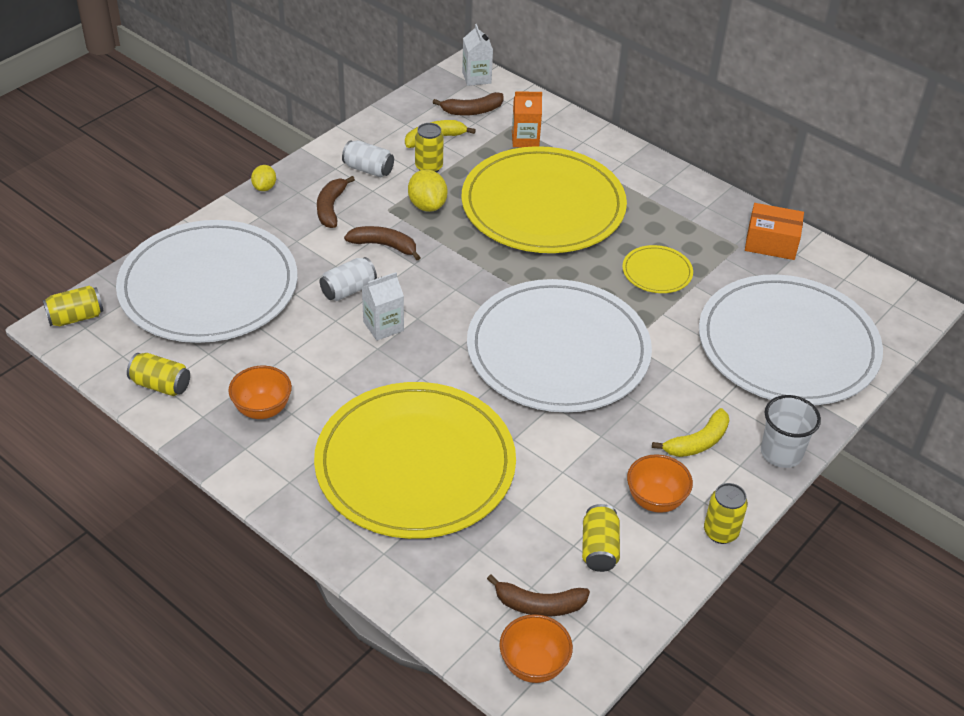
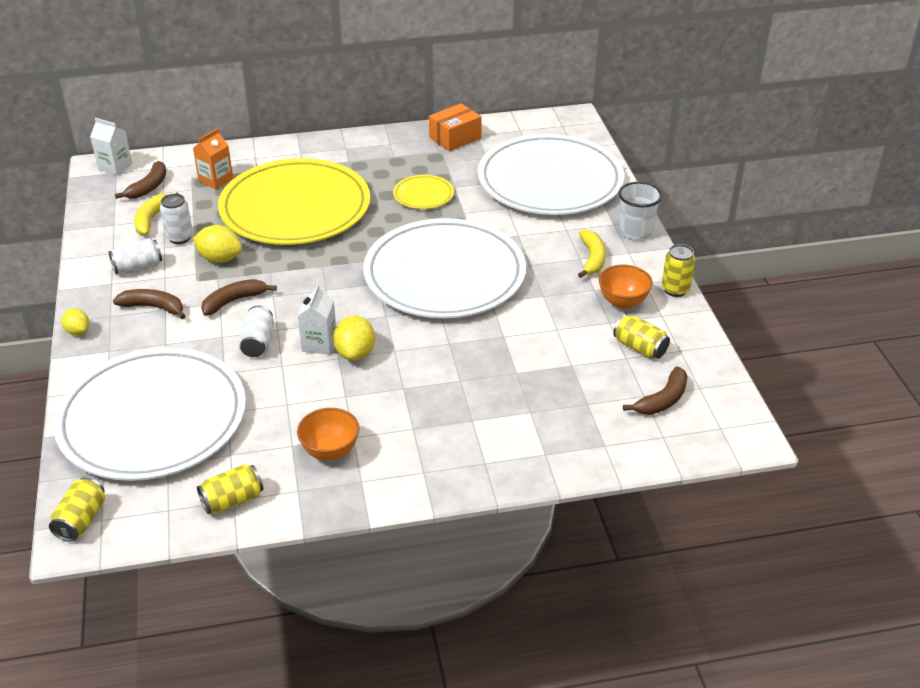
camera: 50 degrees left, 5 degrees down
(331, 208) = (153, 307): brown banana -> brown banana turned 150 degrees clockwise
(393, 355) = (355, 353): none -> yellow lemon
(415, 464) = (477, 396): yellow plate -> none
(429, 167) = (179, 237): yellow can -> white can
(533, 665) = (711, 429): orange bowl -> none

